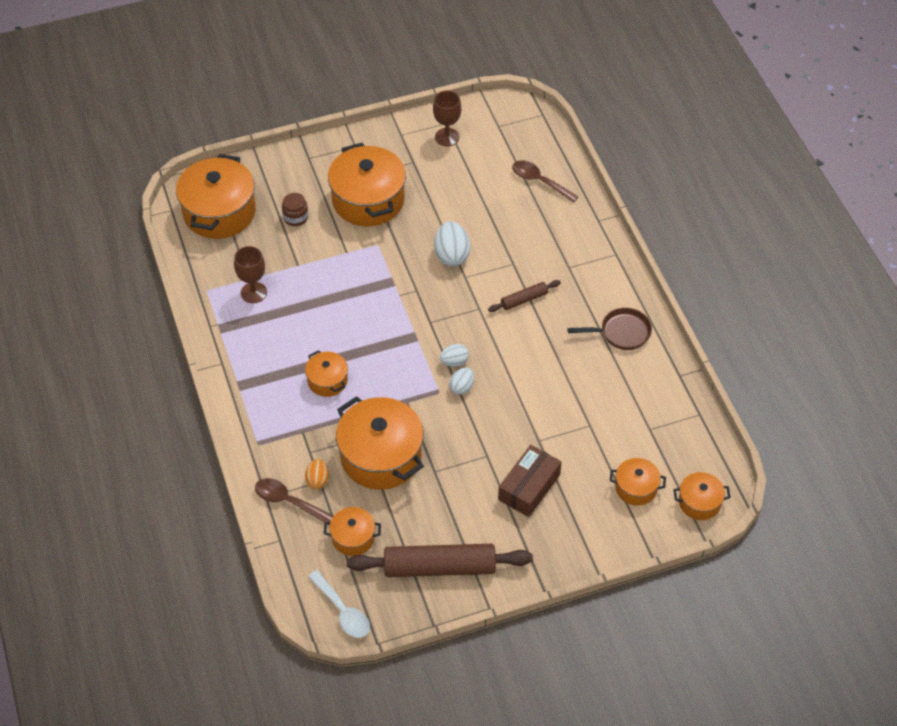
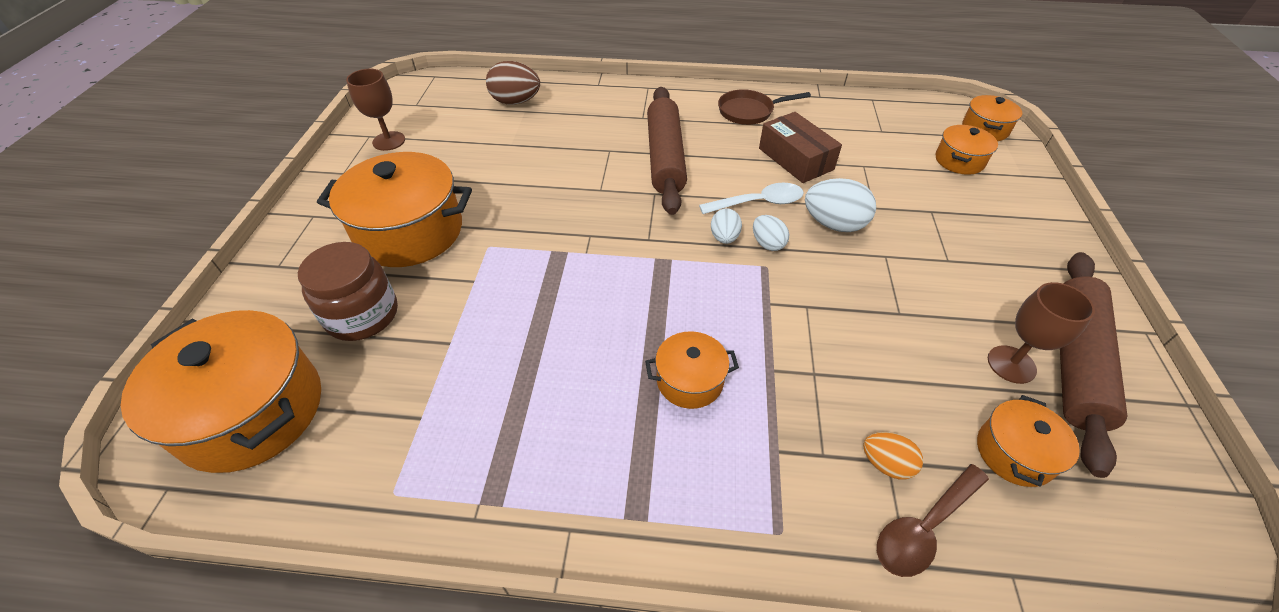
camera: 65 degrees left, 5 degrees down
(253, 292) = (455, 420): brown goblet -> brown goblet (1011, 364)
(295, 217) = (362, 315): brown jar -> brown jar, size x1.73
(343, 611) = (1177, 523): white spoon -> white spoon (758, 203)
(381, 456) = (858, 363): orange pot -> none
(452, 255) = (560, 189): white egg -> white egg (833, 224)
(524, 299) = (665, 157): brown rolling pin -> brown rolling pin, size x2.05
(529, 487) = (944, 235): brown box -> brown box (795, 159)
(539, 181) = (516, 102): brown spoon -> brown egg
(621, 332) = (749, 111): brown pan -> brown pan turned 120 degrees counterclockwise

